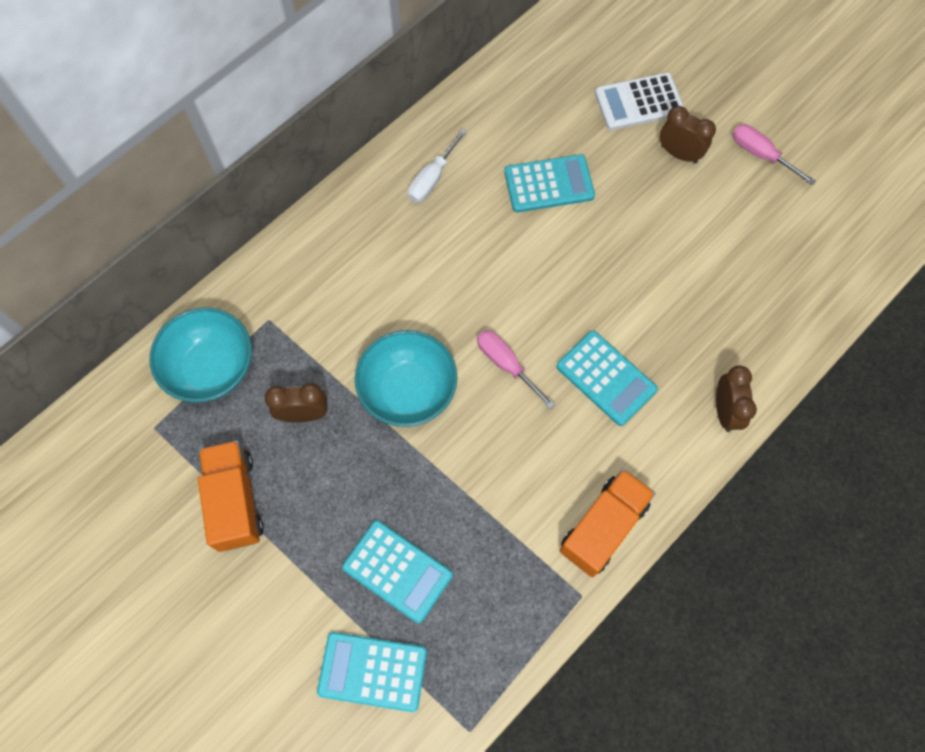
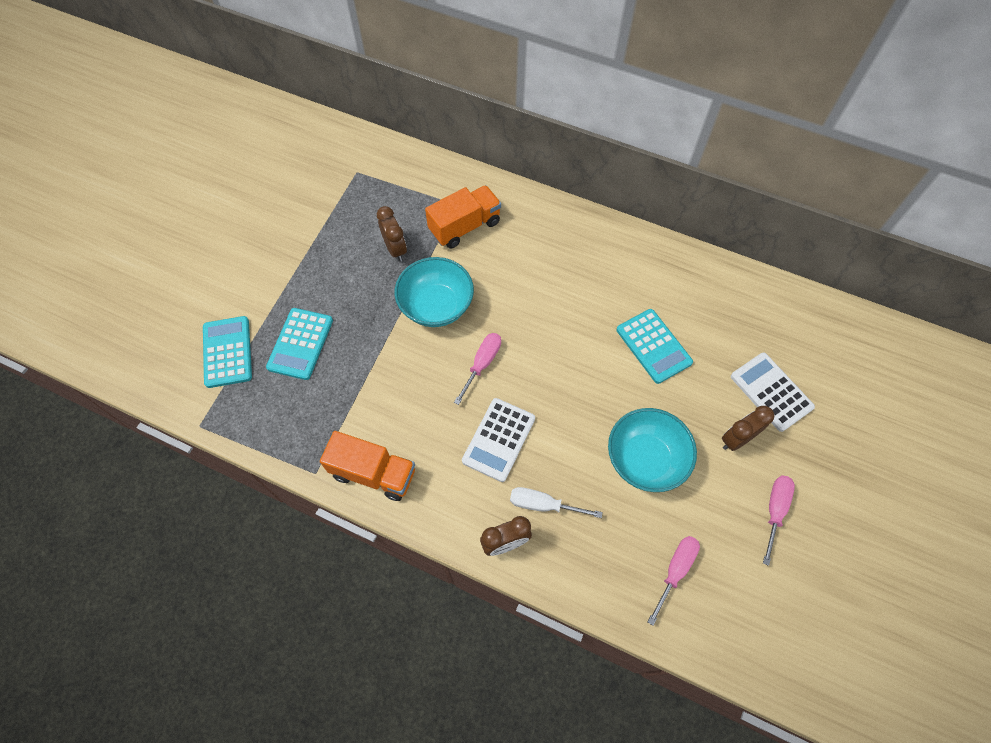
camera: 70 degrees right, 5 degrees down
(211, 368) = (409, 186): turquoise bowl -> turquoise bowl (645, 459)
(235, 501) = (321, 233): orange truck -> orange truck (465, 226)
(432, 178) = (617, 264): white screwdriver -> white screwdriver (543, 505)
(606, 378) = (499, 439): turquoise calculator -> white calculator
(679, 154) = (737, 439): brown clock -> brown clock turned 135 degrees counterclockwise
(795, 264) = (675, 571): none -> pink screwdriver

